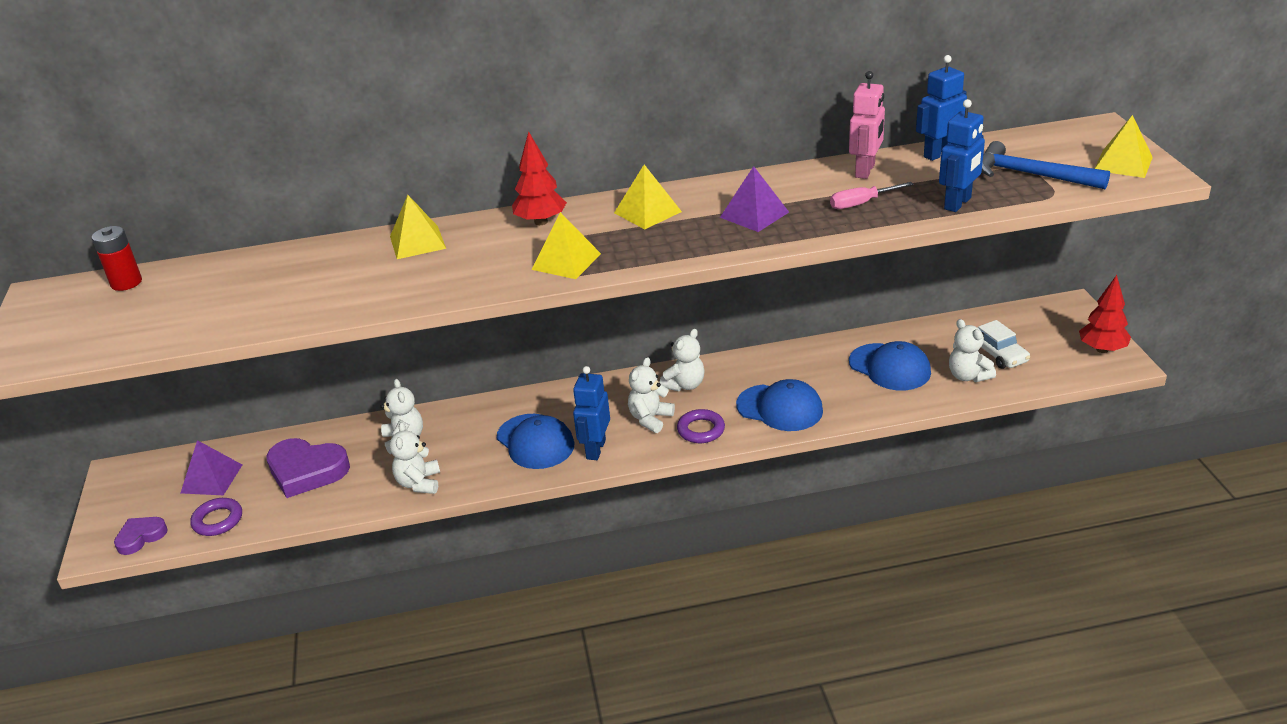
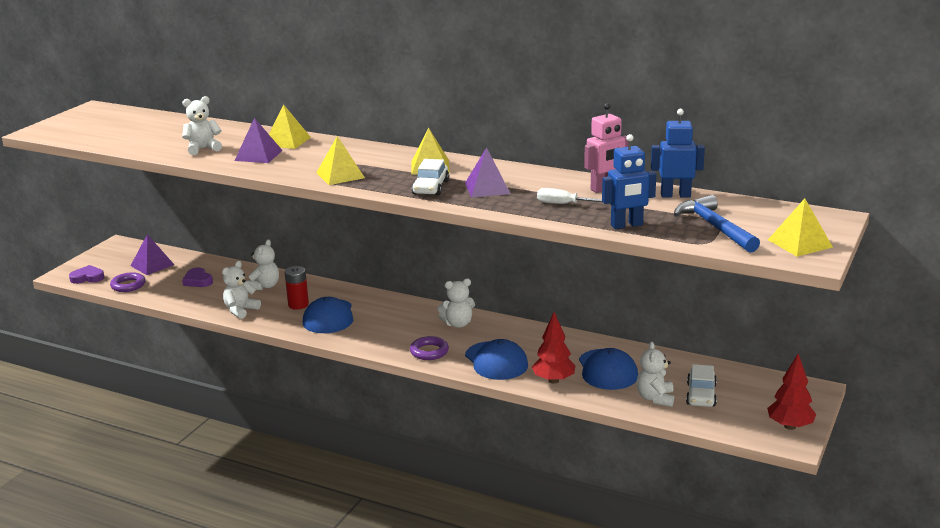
camera: 35 degrees right, 10 degrees down
(126, 283) = (133, 115): red battery -> red battery (298, 305)
(307, 471) = (198, 281): purple heart -> purple heart, size x0.57
(416, 274) = (258, 155): none -> purple pyramid
(541, 222) = (365, 152): red tree -> red tree (553, 380)
(595, 449) = (354, 335): blue robot -> none
(650, 419) = (409, 333): white teddy bear -> white teddy bear (203, 149)
(695, 237) = (430, 187): none -> white car
(861, 203) = (564, 204): pink screwdriver -> white screwdriver

